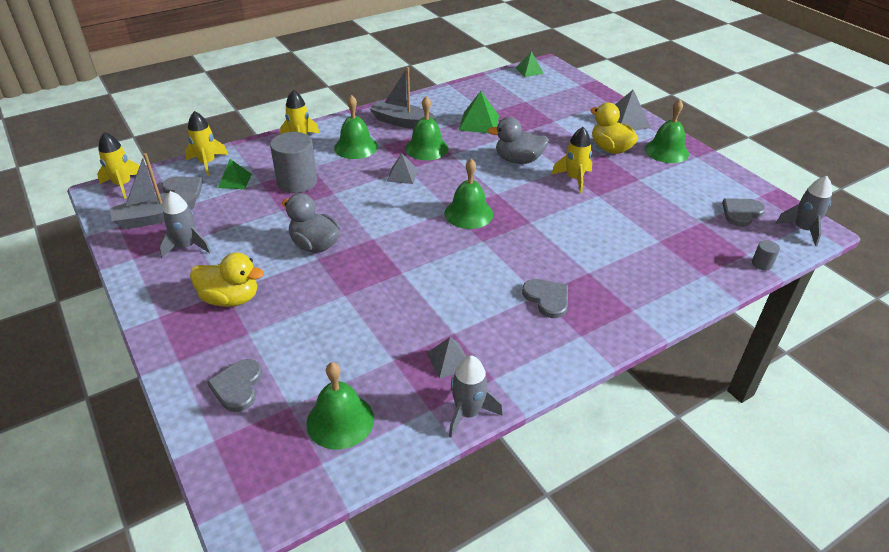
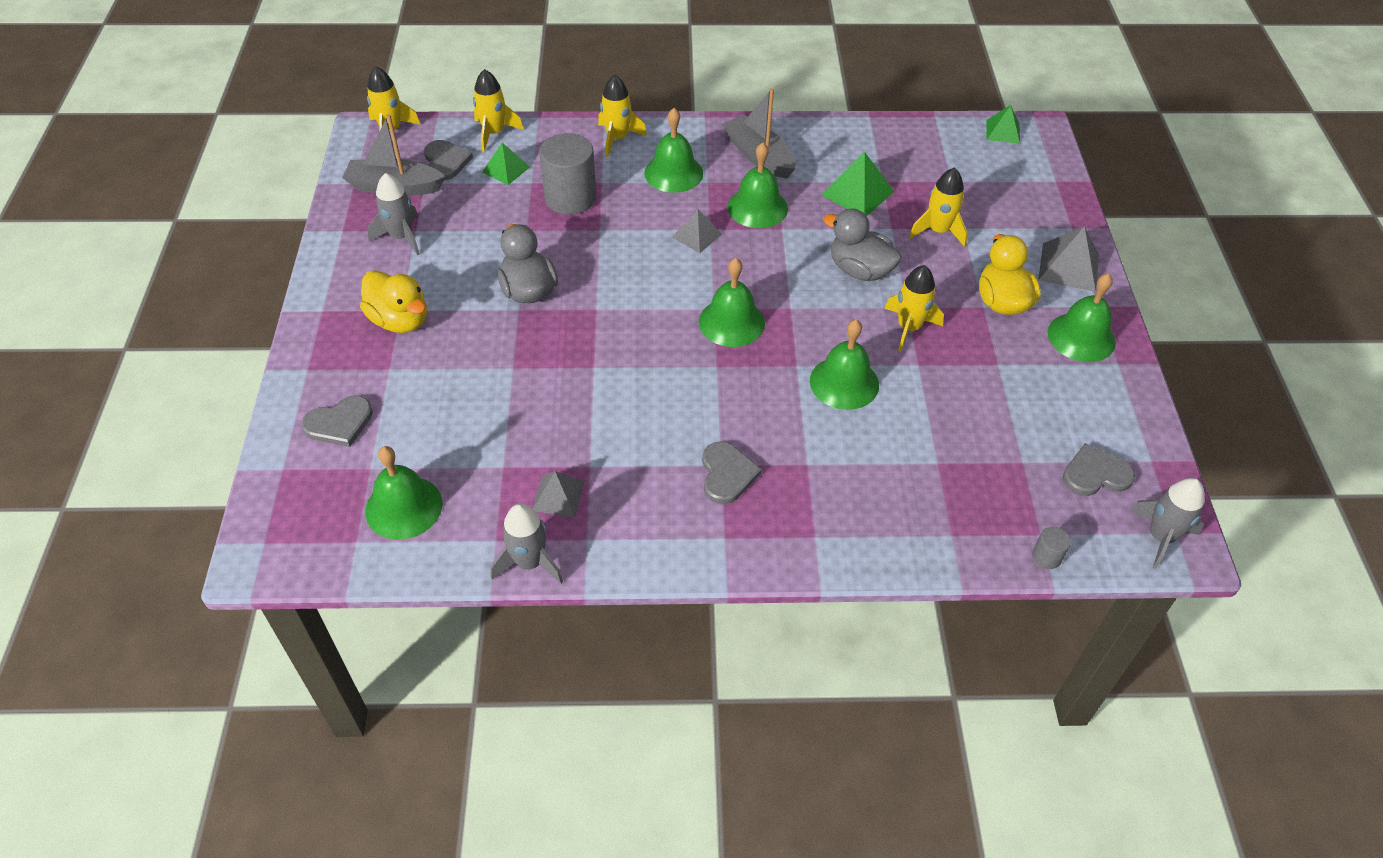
camera: 30 degrees right, 10 degrees up
(237, 386) = (339, 423): grey heart -> grey heart turned 150 degrees counterclockwise
(542, 126) = (938, 231): none -> yellow rocket
(566, 220) = (844, 382): none -> green bell

